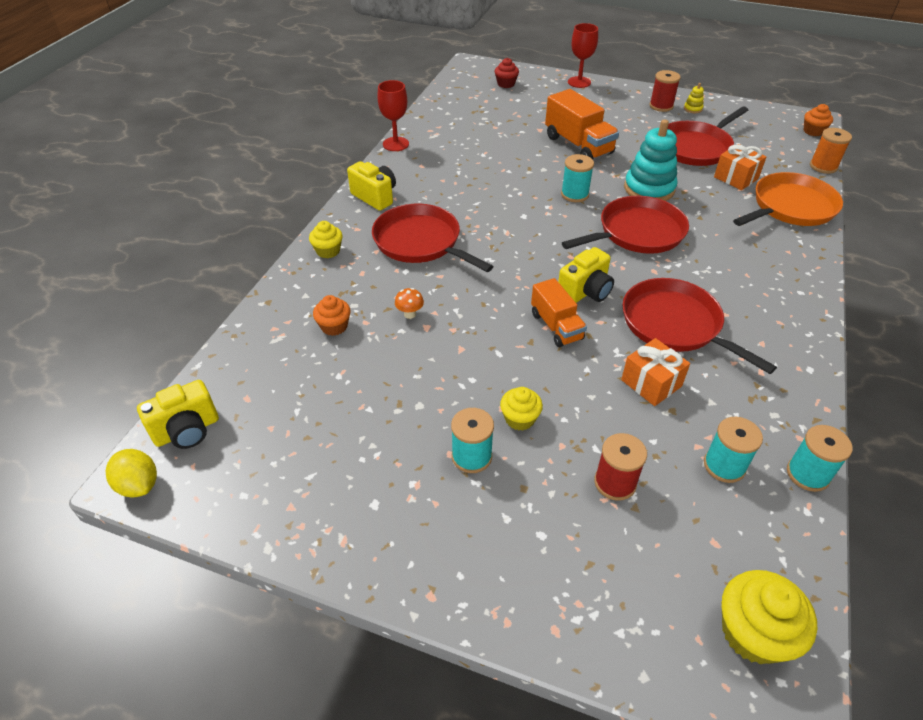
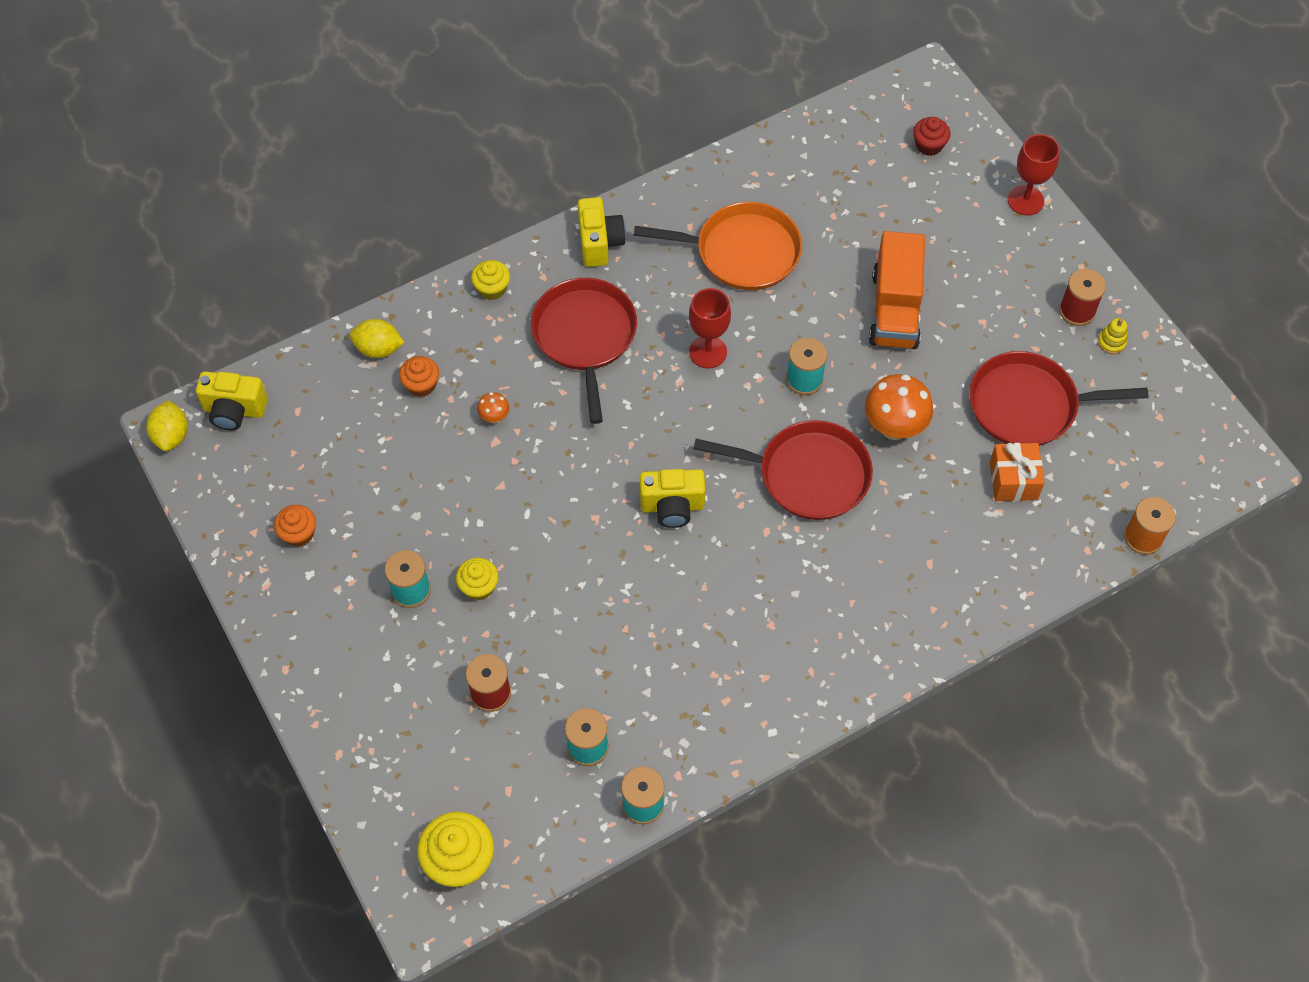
camera: 40 degrees right, 15 degrees up
(277, 324) = (378, 349): none -> yellow lemon
(395, 144) = (695, 173): red goblet -> red goblet (708, 352)
(556, 326) = (604, 523): orange truck -> none
(649, 189) = (894, 427): turquoise stacking toy -> orange mushroom
(651, 383) = (619, 637): orange gift -> none
(675, 325) = (711, 601): red pan -> none
(790, 207) = (1017, 561): orange pan -> orange pan (741, 252)
(813, 131) = (1214, 480): orange cupcake -> orange cupcake (299, 533)

